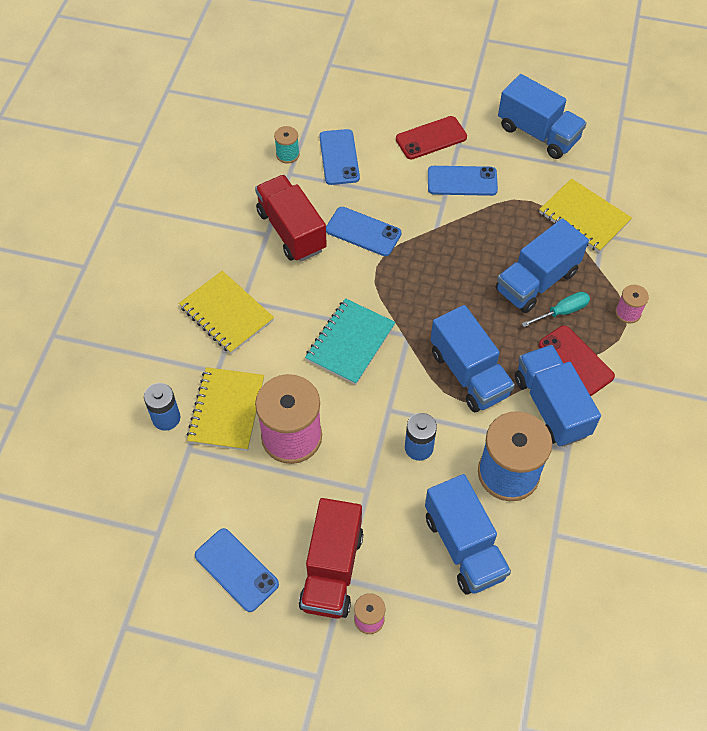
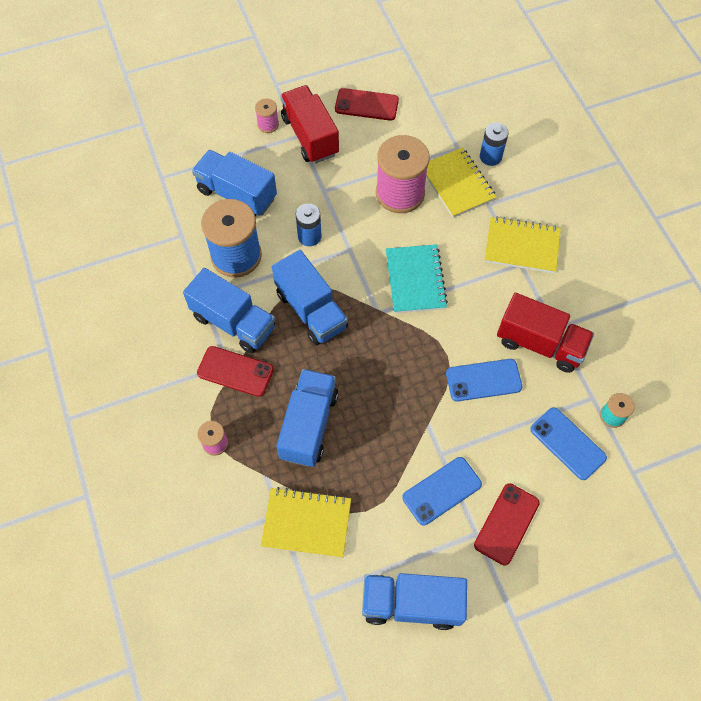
camera: 145 degrees right, 5 degrees up
(236, 570) = (366, 105): blue phone -> red phone
(469, 373) = (311, 310): blue truck -> blue truck turned 150 degrees counterclockwise
(562, 312) = (271, 409): turquoise screwdriver -> none

